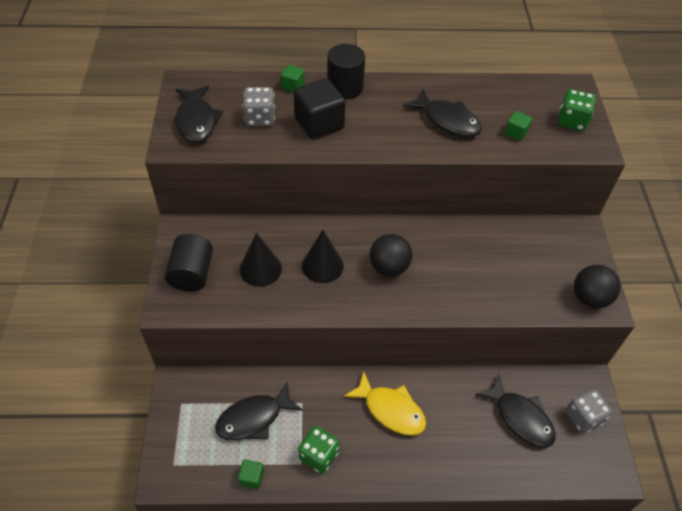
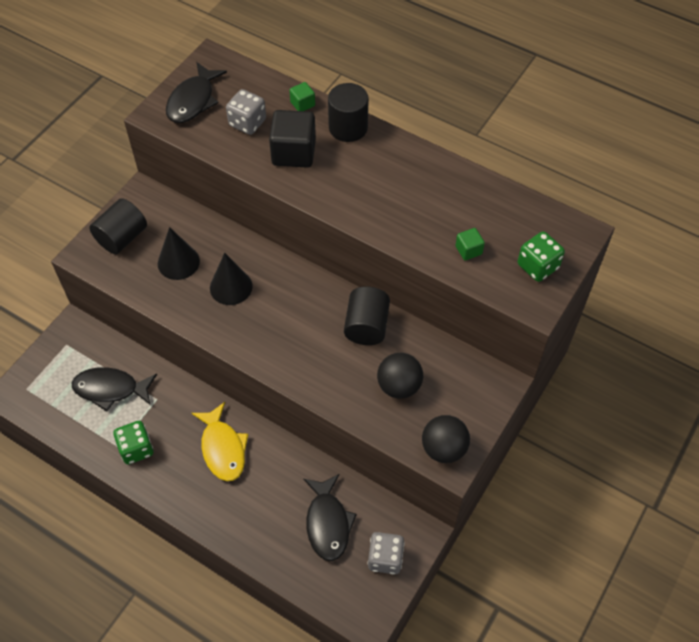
camera: 35 degrees right, 5 degrees up
(251, 477) = (73, 434): green cube -> none
(389, 267) = (286, 319): black ball -> black ball (399, 386)
(447, 120) = (414, 206): black fish -> none
(454, 240) = (366, 326): none -> black cylinder

